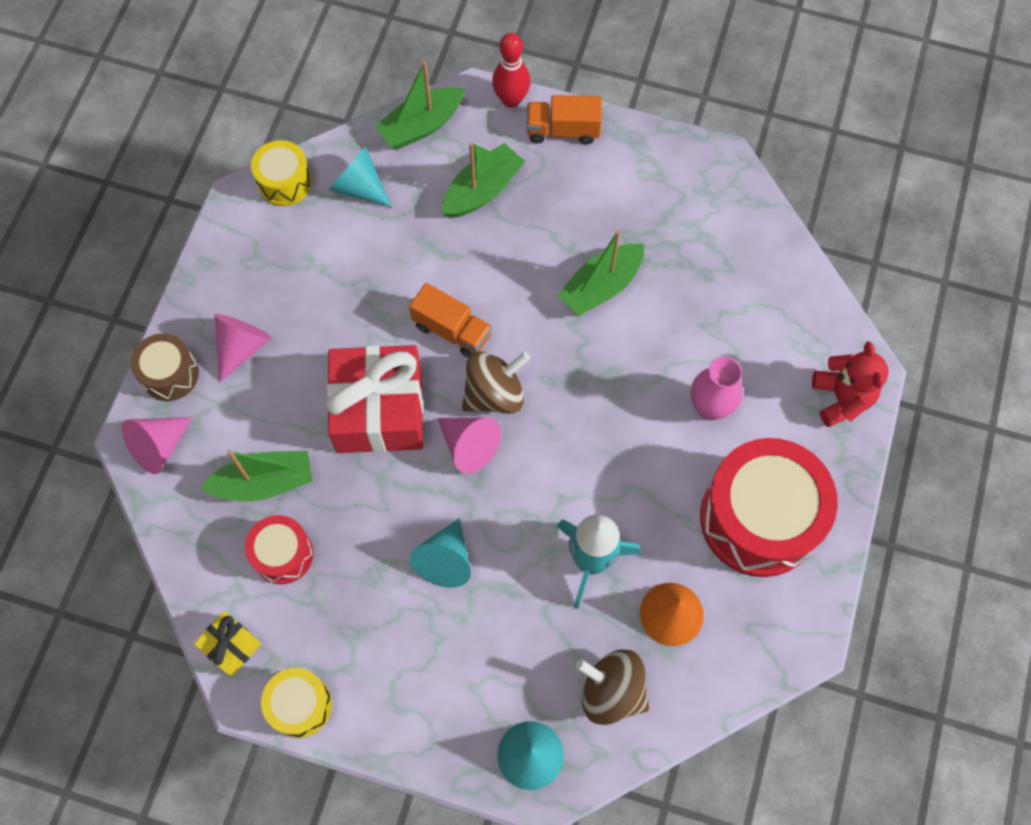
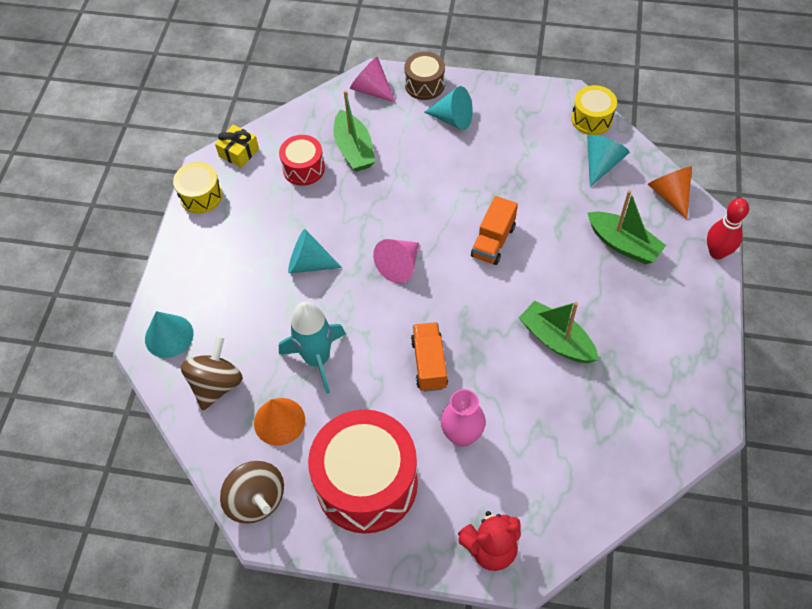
camera: 85 degrees right, 10 degrees down
(242, 347) = (453, 119): pink cone -> turquoise cone
(379, 410) = (419, 205): red gift -> none
(421, 126) = (670, 195): green boat -> orange cone
(494, 394) = (445, 276): brown spinning top -> brown spinning top (256, 500)
(563, 130) = (700, 294): orange truck -> orange truck (429, 363)

